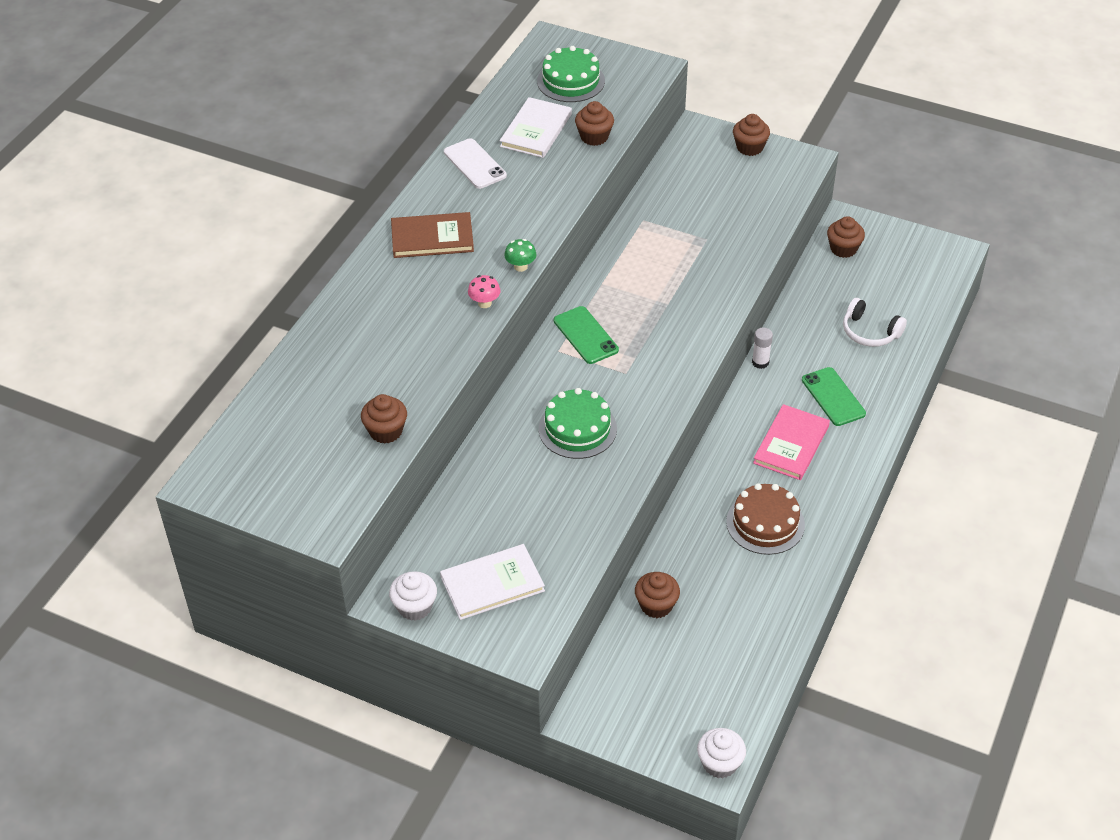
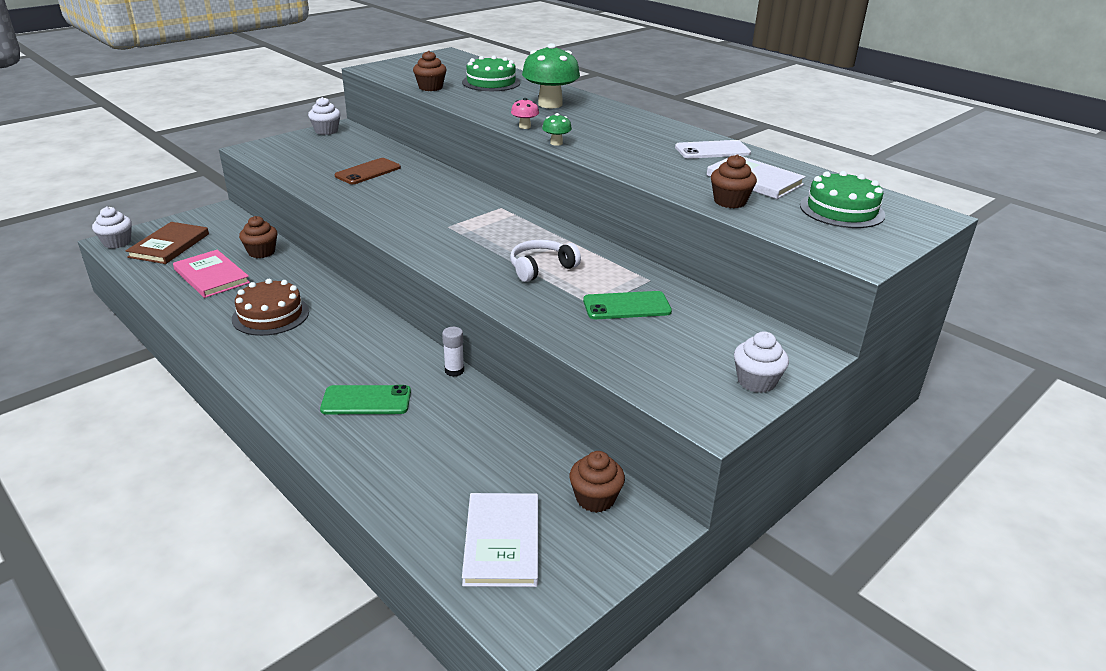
camera: 110 degrees right, 15 degrees down
(394, 306) = (550, 104): none -> green mushroom
(432, 238) = (620, 124): brown book -> brown book (169, 245)
(492, 584) = (311, 150): white book -> white book (502, 542)
(530, 495) = (368, 172): none -> brown phone
(577, 429) = (409, 197): green cake -> green cake (491, 82)
(585, 335) = (508, 220): green phone -> green phone (626, 306)
(749, 147) = (756, 381): brown cupcake -> white cupcake
(791, 444) = (335, 355): pink book -> pink book (212, 276)
(870, 332) = (434, 464): white headphones -> white headphones (541, 268)

